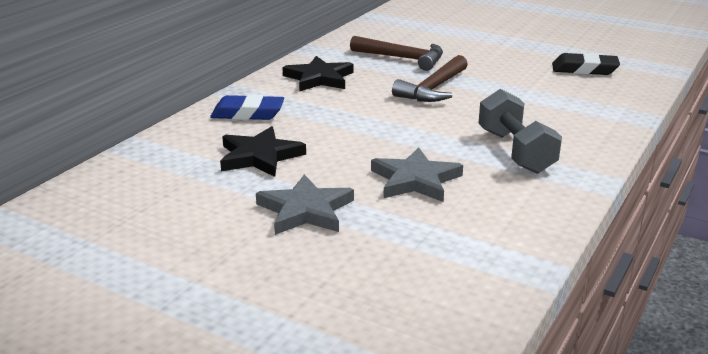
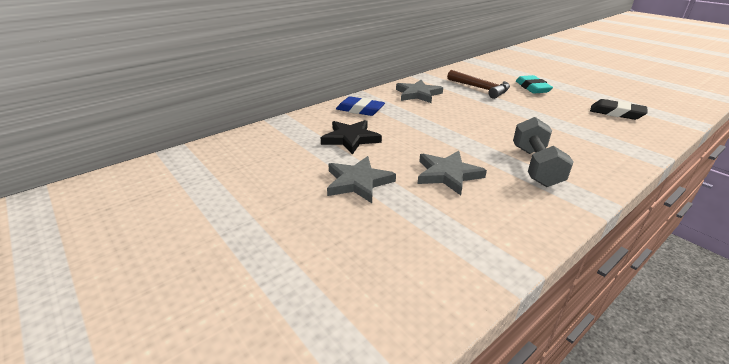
camera: 20 degrees right, 5 degrees up
(319, 78) = (418, 94): black star -> grey star
(433, 89) = (492, 111): brown hammer -> none
(470, 48) = (532, 88): none -> turquoise eraser

